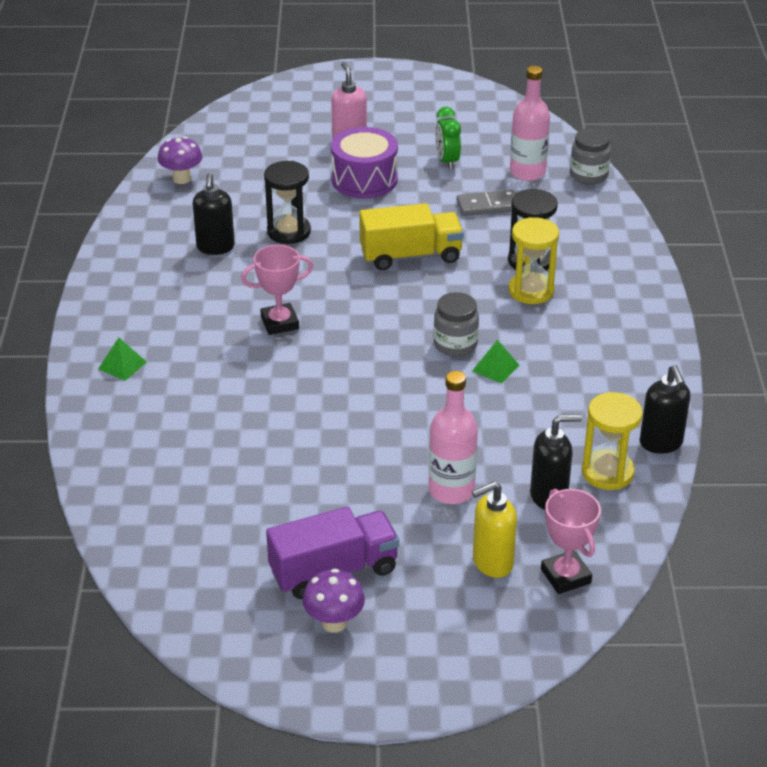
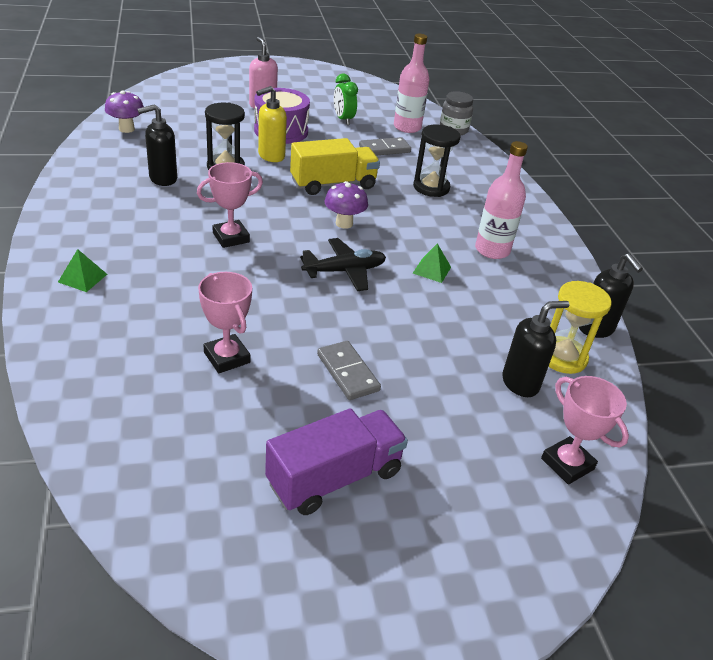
camera: 15 degrees left, 0 degrees up
(215, 247) = (162, 179): black soap dispenser -> black soap dispenser turned 75 degrees clockwise
(254, 454) = (227, 357): none -> pink trophy
(334, 623) = (349, 541): purple mushroom -> purple mushroom (344, 223)
(371, 475) = (348, 372): none -> grey domino
(396, 366) = (344, 271): none -> black plane
(451, 490) = (428, 382): pink bottle -> pink bottle (492, 250)
(455, 344) = (391, 252): grey jar -> none
(492, 562) = (492, 455): yellow soap dispenser -> yellow soap dispenser (271, 156)
(531, 291) = (440, 209): yellow hourglass -> none

